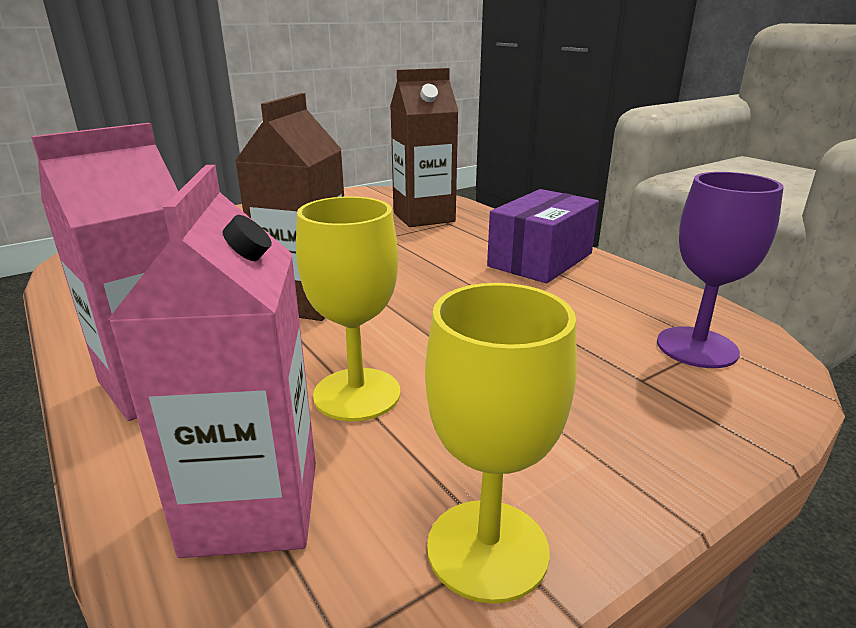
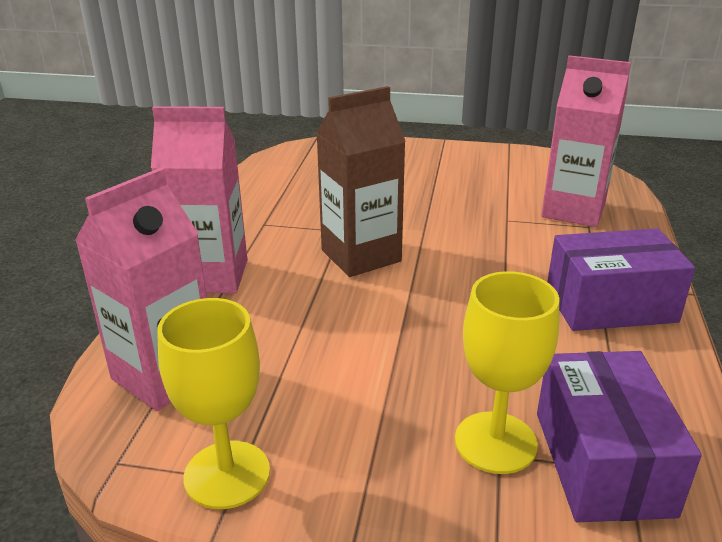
camera: 45 degrees right, 5 degrees up
(357, 394) = (295, 343): yellow goblet -> yellow goblet (495, 442)
(423, 217) = (573, 210): brown carton -> pink carton
(697, 347) = (602, 462): purple goblet -> purple box

